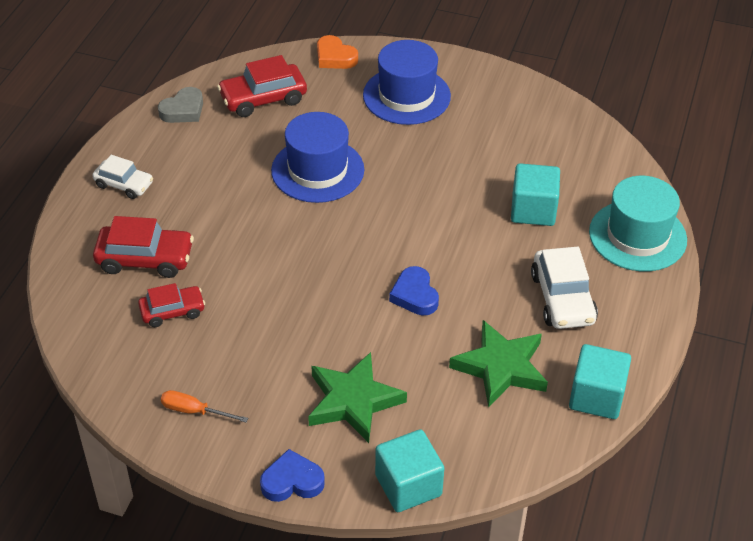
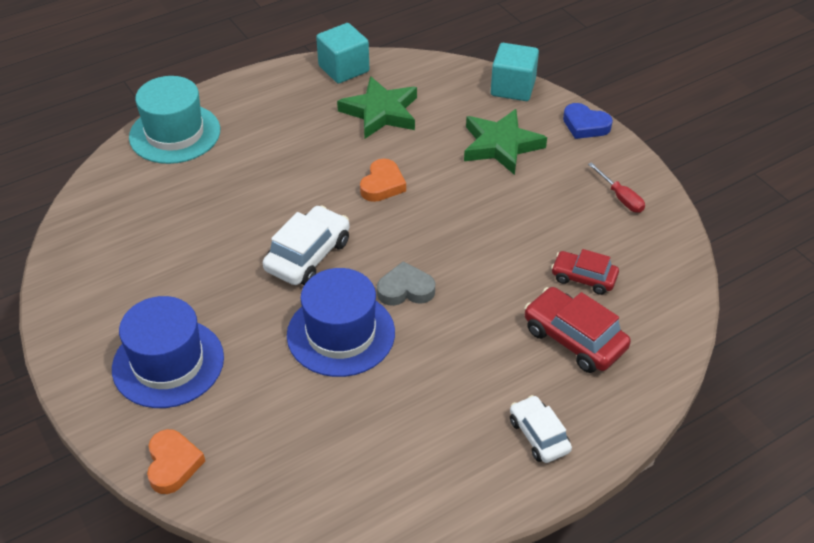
camera: 140 degrees left, 0 degrees up
(183, 110) = (402, 499): grey heart -> grey heart (405, 289)
(194, 411) = (620, 197): orange screwdriver -> red screwdriver
(263, 99) = (305, 456): red car -> none
(415, 295) = (382, 185): blue heart -> orange heart
(533, 210) = (216, 192): turquoise cube -> none
(562, 298) = (285, 126): white car -> white car (308, 255)

